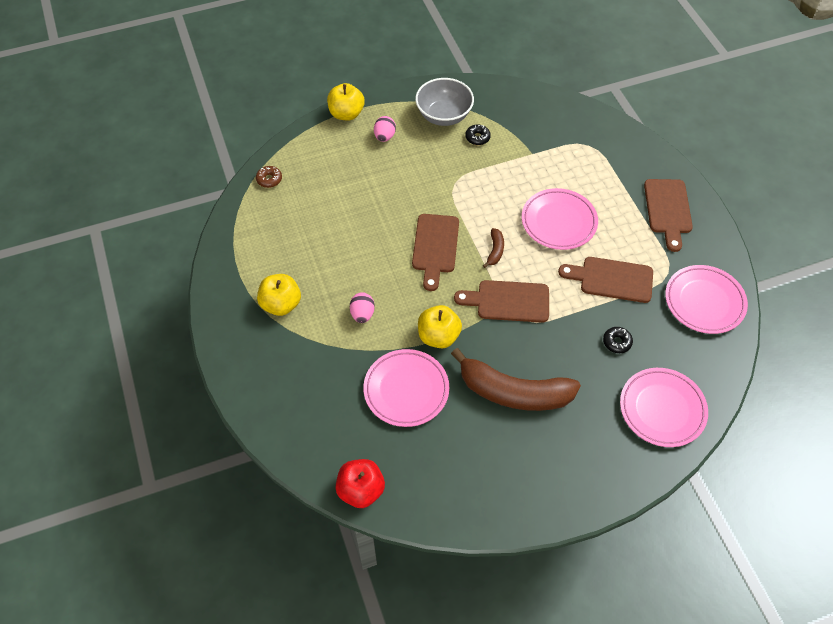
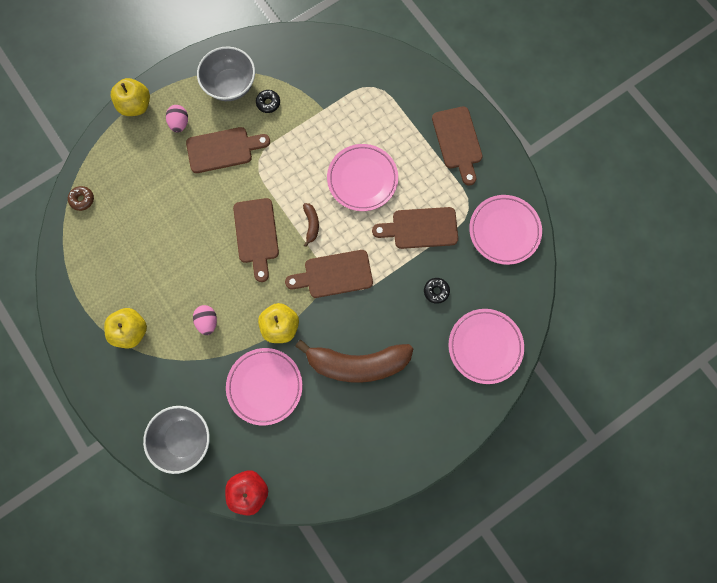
camera: 15 degrees left, 20 degrees up
(304, 419) = (184, 438): none -> grey bowl
(421, 167) = (223, 149): none -> brown cutting board

